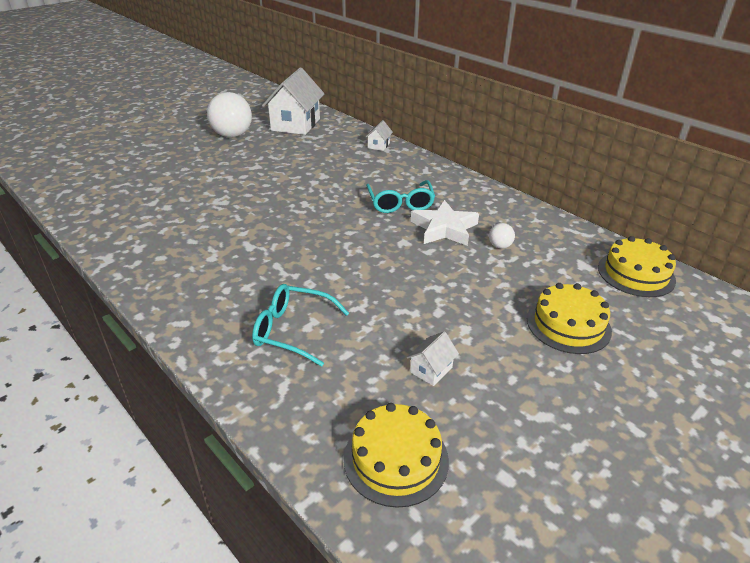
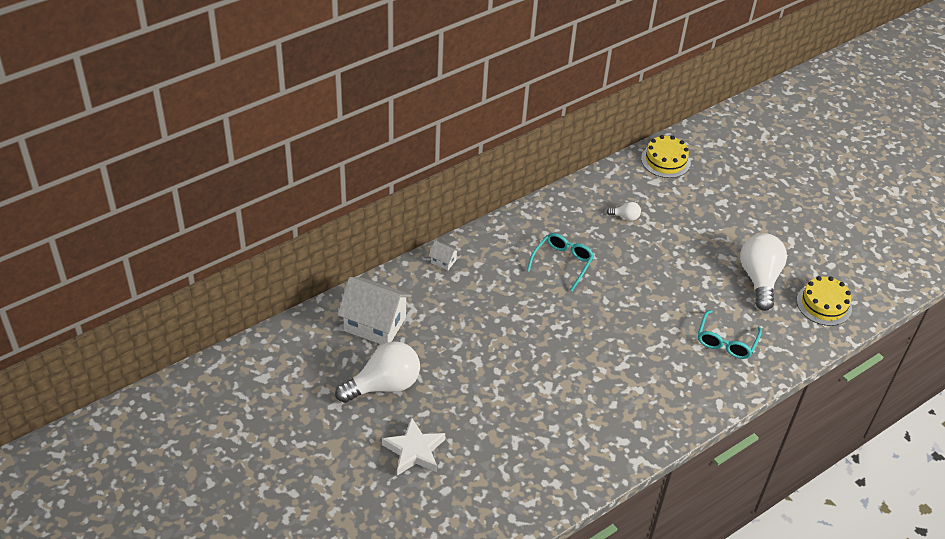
camera: 85 degrees left, 10 degrees up
(400, 203) = (562, 263): turquoise glasses -> turquoise glasses turned 60 degrees counterclockwise
(431, 370) = (759, 279): white house -> white light bulb
(444, 228) = (604, 243): white star -> white star (414, 451)
(568, 325) = (717, 208): yellow cake -> none

